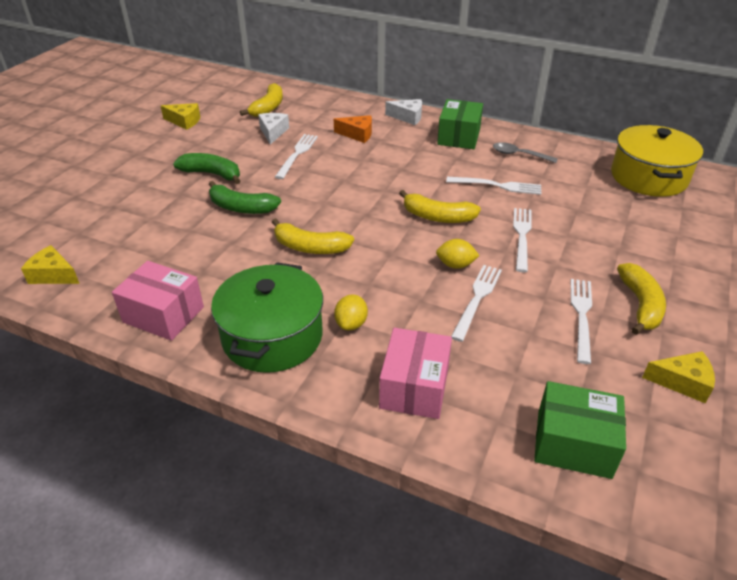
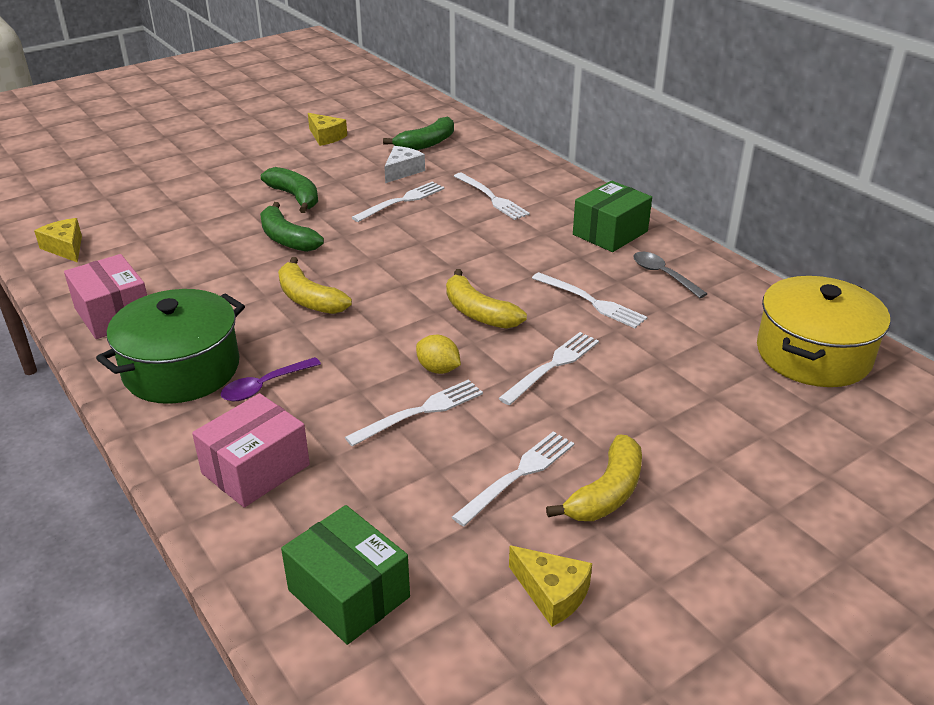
camera: 30 degrees right, 5 degrees down
(268, 108) = (426, 143): yellow banana -> green banana
(351, 324) = (265, 386): yellow lemon -> purple spoon
(357, 134) = (491, 198): orange cheese -> white fork
(408, 117) = (573, 194): white cheese -> none

